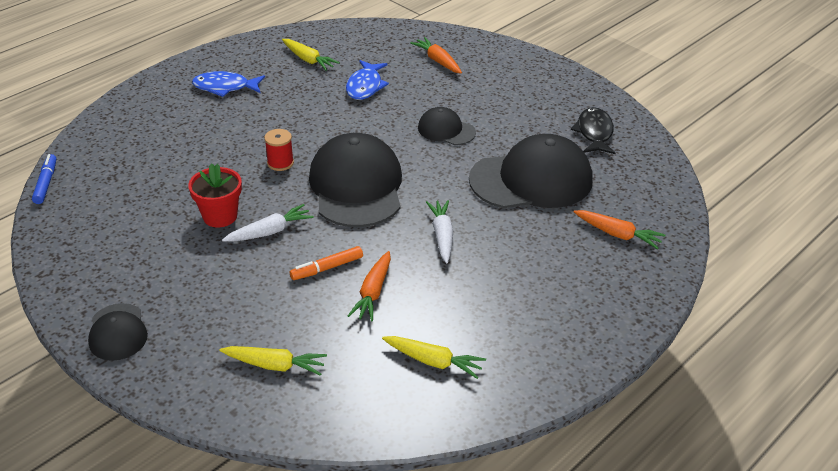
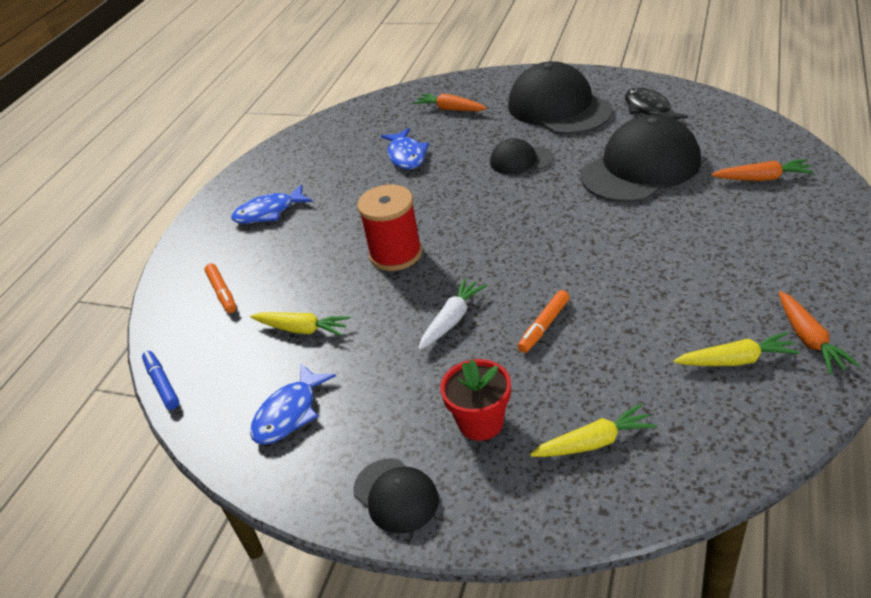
camera: 20 degrees left, 0 degrees up
(104, 244) = (289, 413): none -> blue fish
(139, 135) = (222, 293): none -> orange marker
(220, 216) = (386, 329): red flower pot -> red flower pot (481, 422)
(280, 163) = (396, 254): red spool -> red spool, size x1.79
(308, 60) = (327, 156): yellow carrot -> yellow carrot (302, 329)
(356, 186) = (492, 242): black cap -> black cap (559, 108)
(373, 292) = (611, 327): orange carrot -> orange carrot (809, 339)
(442, 236) = (617, 248): white carrot -> none

